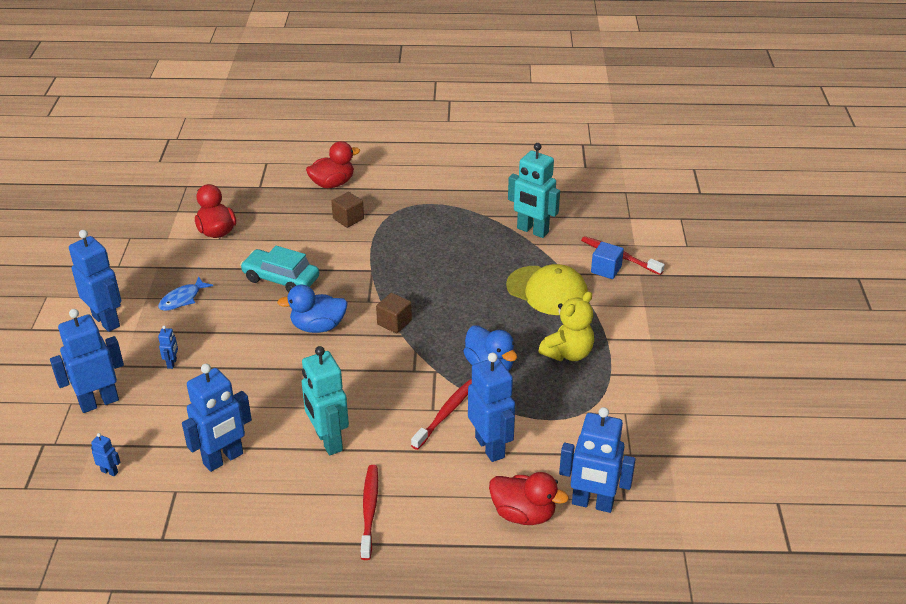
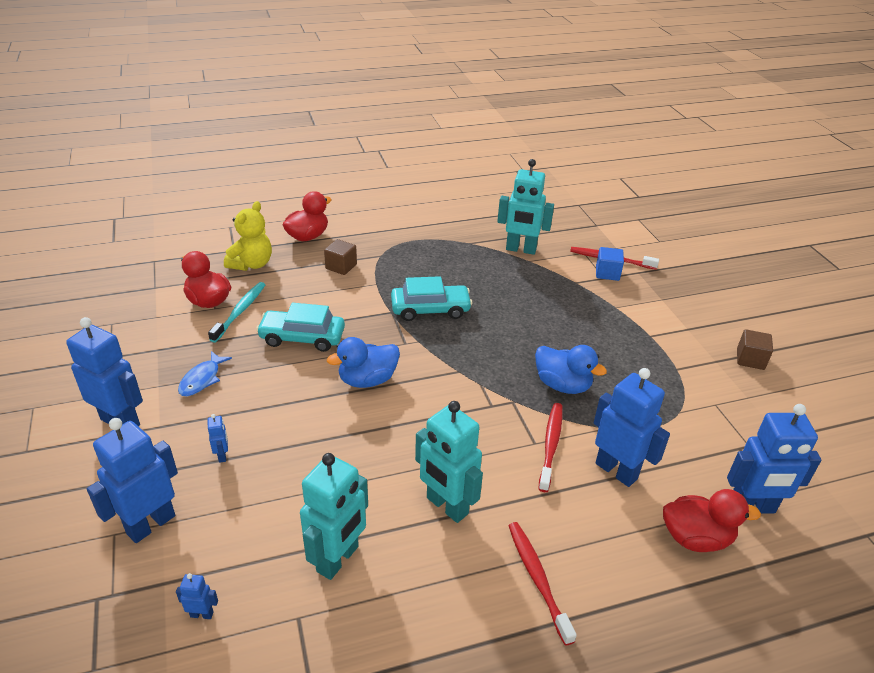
camera: 20 degrees left, 0 degrees up
(223, 459) = (338, 559): blue robot -> turquoise robot
(239, 246) = (240, 311): none -> turquoise toothbrush
(394, 322) = (443, 360): brown cube -> brown cube (750, 359)
(408, 274) = (430, 309): none -> turquoise car
(547, 291) = (569, 301): yellow cap -> none
(568, 353) = (626, 357): yellow teddy bear -> yellow teddy bear (252, 264)

